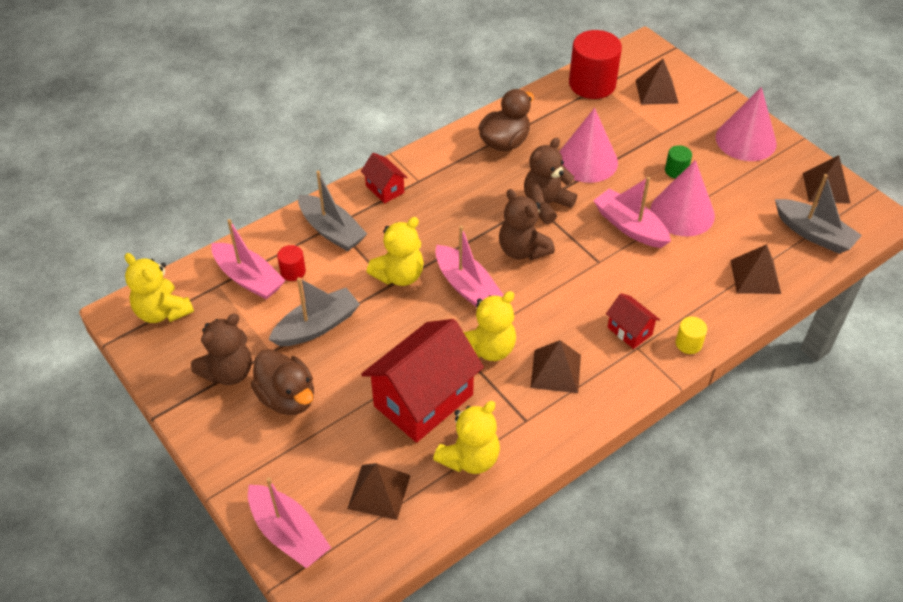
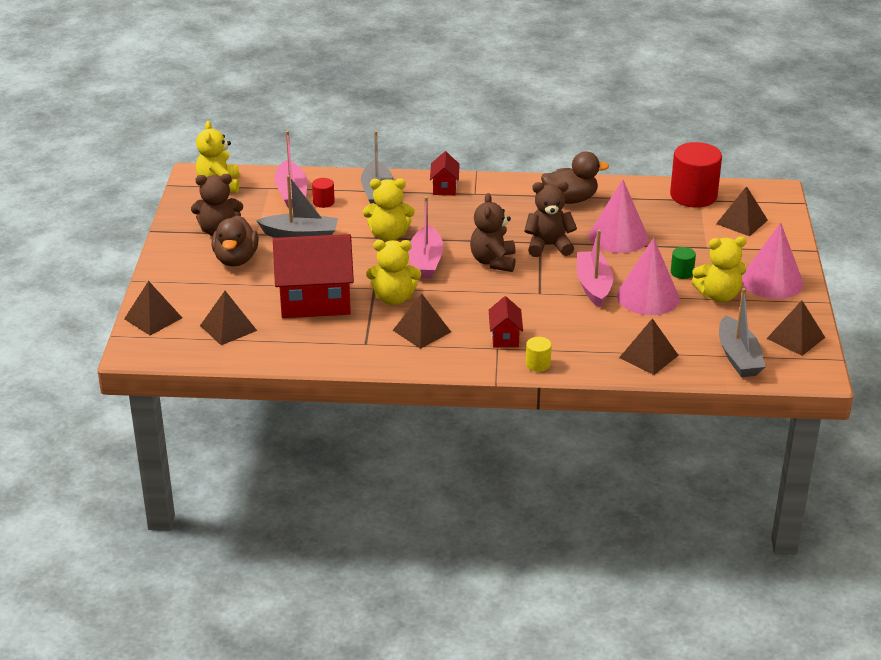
camera: 40 degrees right, 15 degrees down
(288, 533) = (153, 318): pink boat -> brown pyramid
(470, 458) = (304, 342): yellow teddy bear -> yellow teddy bear (718, 295)

